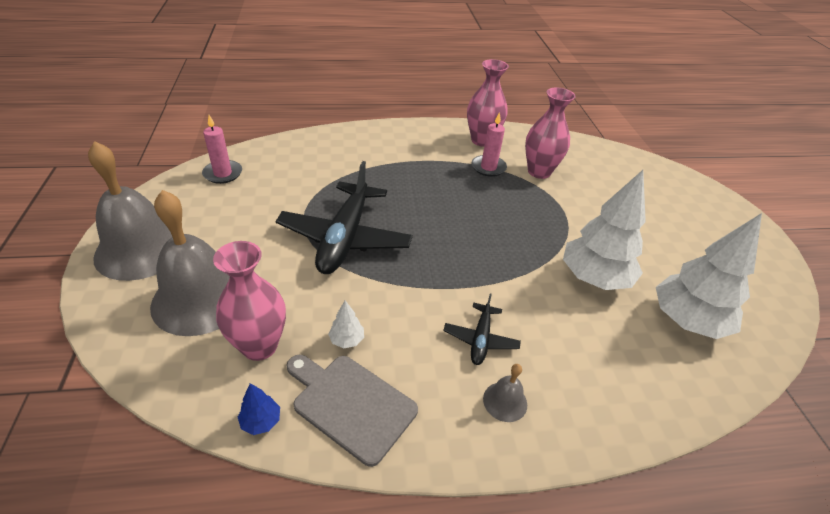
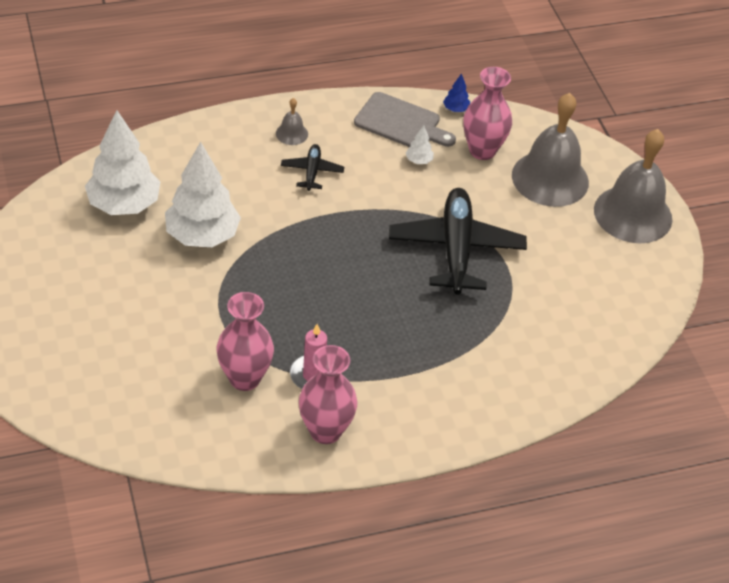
camera: 170 degrees right, 5 degrees up
(223, 173) = (627, 314): pink candle -> none

